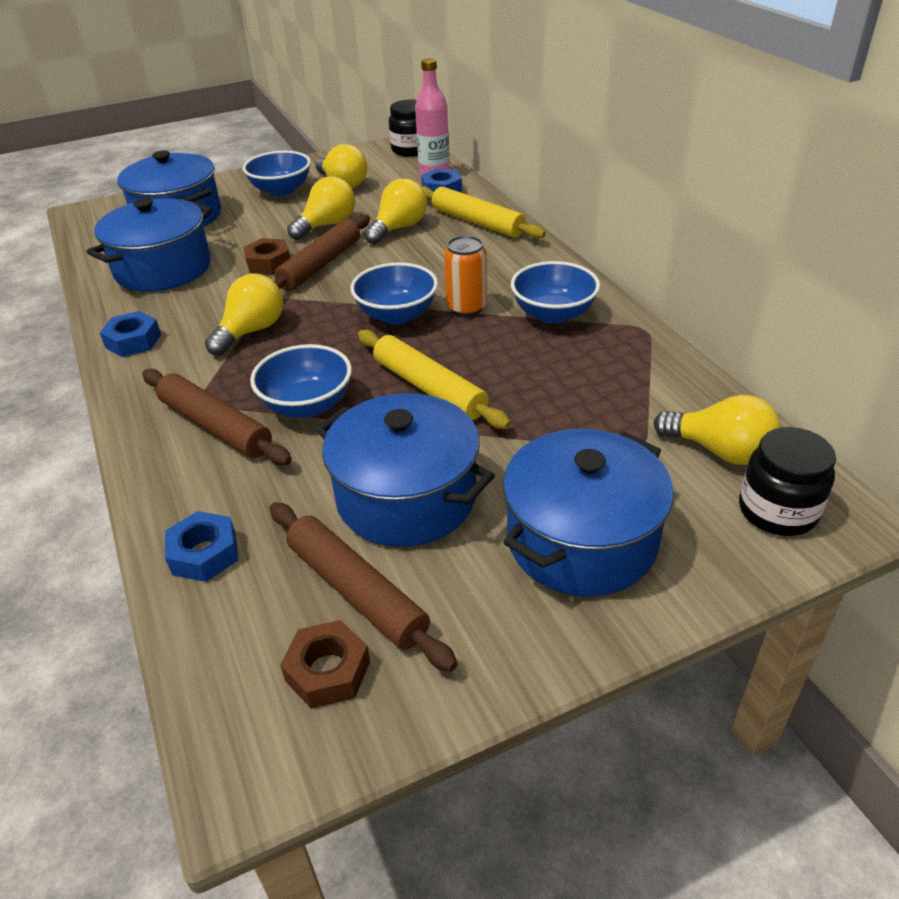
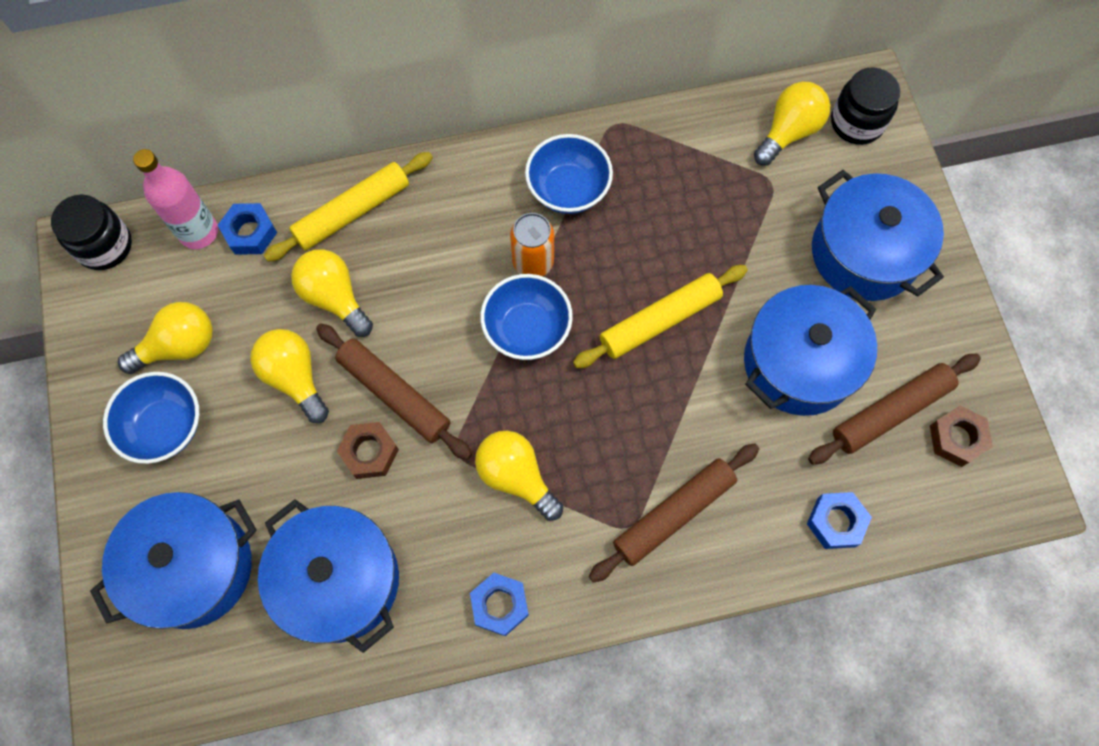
camera: 80 degrees left, 30 degrees up
(307, 405) = (660, 429): blue bowl -> none

